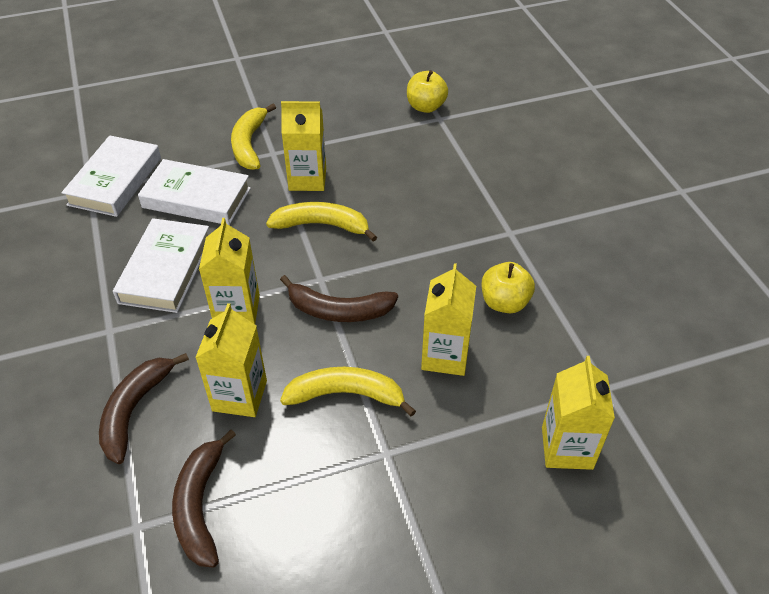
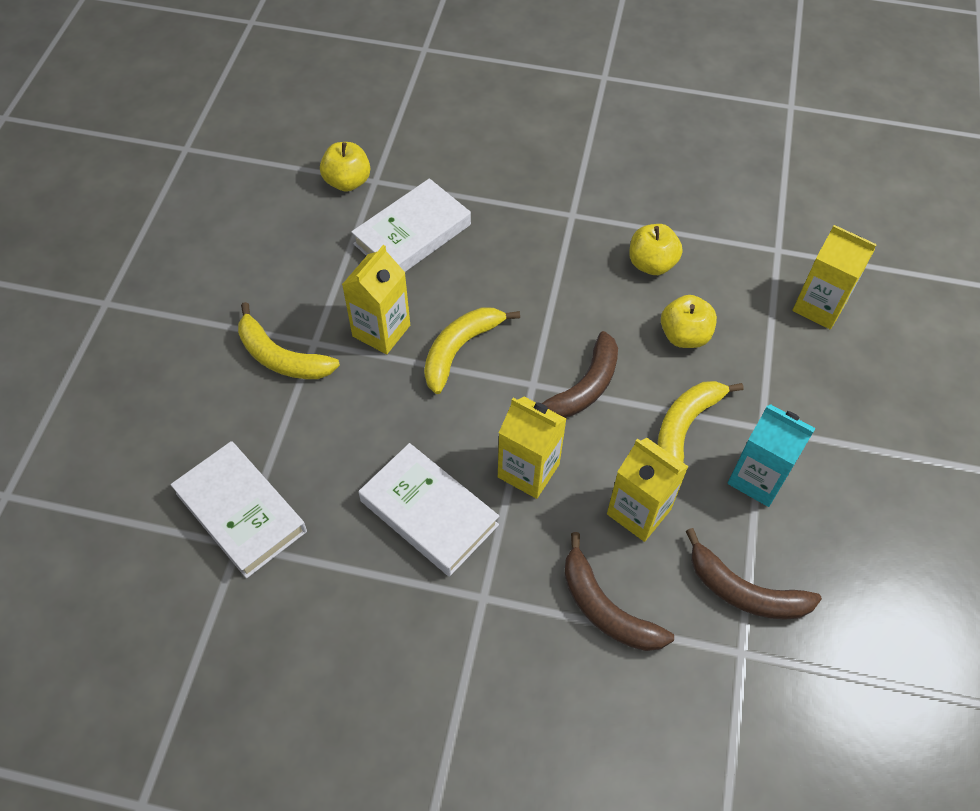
camera: 60 degrees left, 10 degrees up
(196, 198) = (334, 442): white book -> white book (412, 234)
(327, 471) = (757, 478): none -> turquoise carton
(445, 356) = (684, 335): yellow carton -> yellow apple

